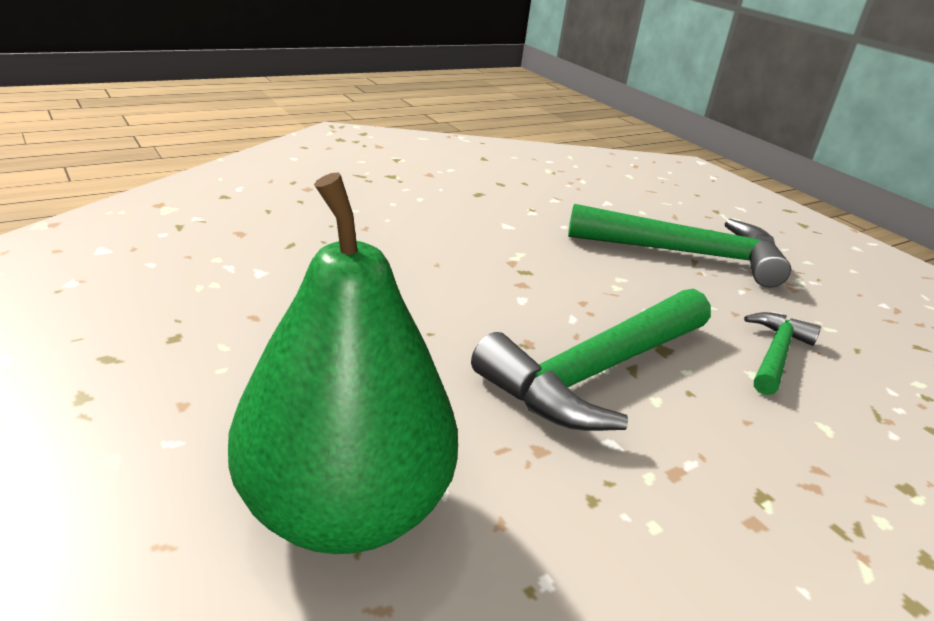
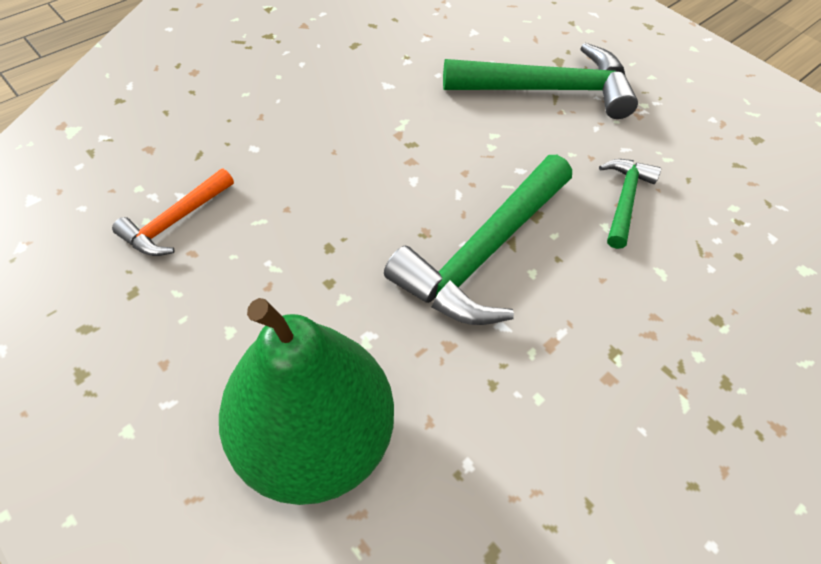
camera: 10 degrees left, 25 degrees up
(246, 289) = (176, 221): none -> orange hammer

